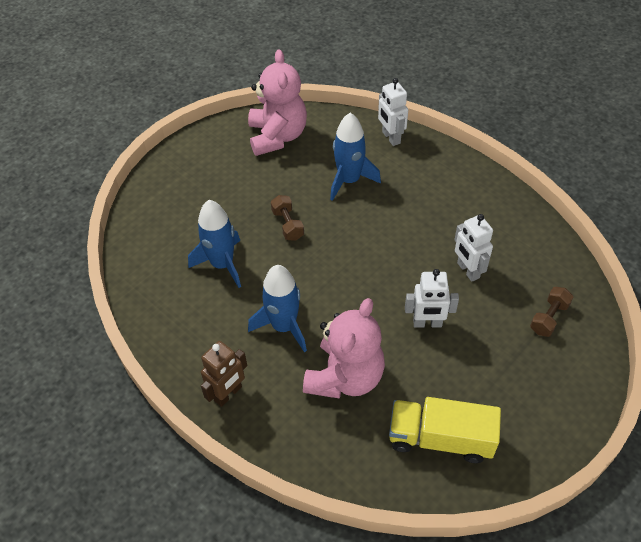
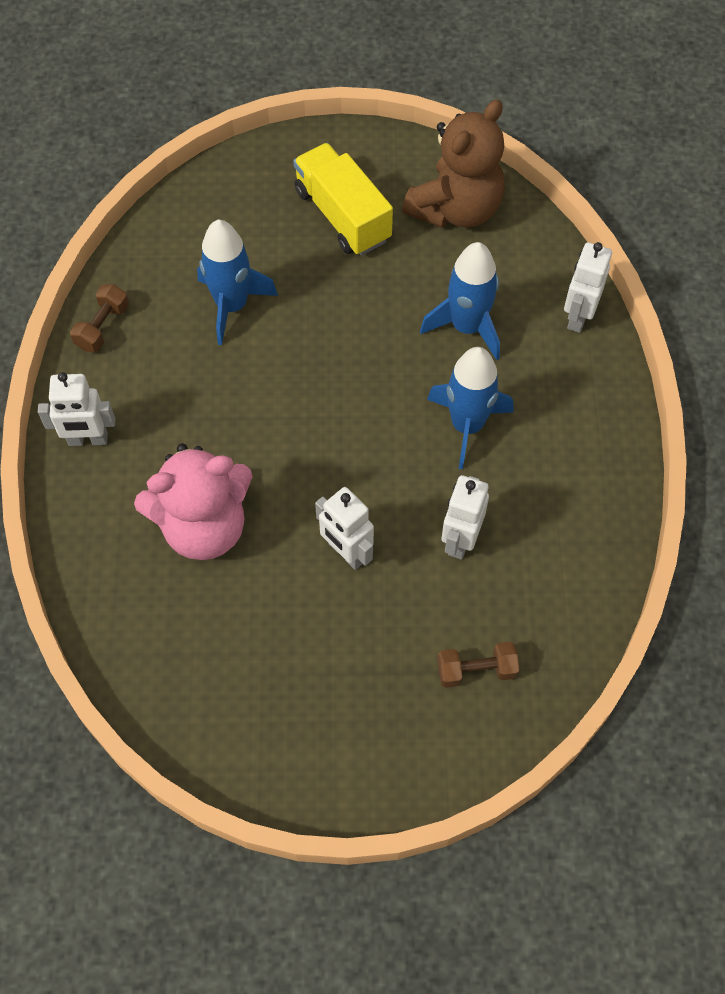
camera: 45 degrees right, 10 degrees up
(228, 394) = (88, 439): brown robot -> white robot
(277, 136) = (456, 209): pink teddy bear -> brown teddy bear
(284, 326) = (211, 423): blue rocket -> blue rocket (467, 425)
(287, 224) = (343, 320): brown dumbbell -> brown dumbbell (102, 327)
(440, 438) = (213, 670): yellow truck -> yellow truck (342, 215)

